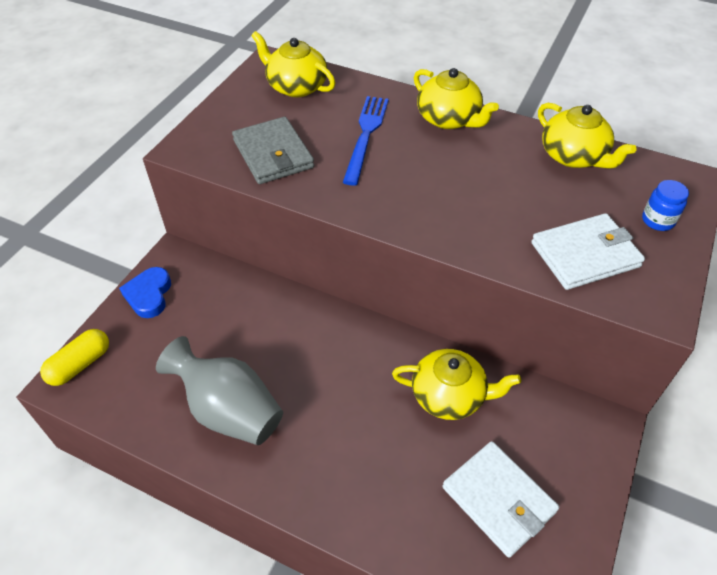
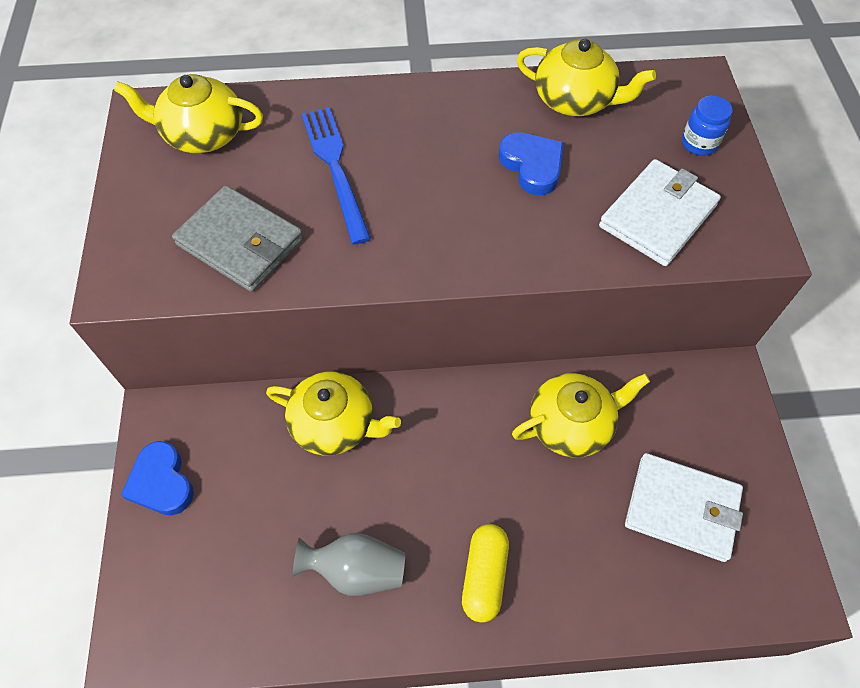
camera: 30 degrees left, 10 degrees up
(80, 364) = (137, 616): yellow capsule -> yellow capsule (484, 576)
(229, 410) = (356, 570): grey vase -> grey vase, size x0.66
(449, 119) = (415, 106): yellow teapot -> yellow teapot (334, 424)
(508, 185) = (532, 166): none -> blue heart

